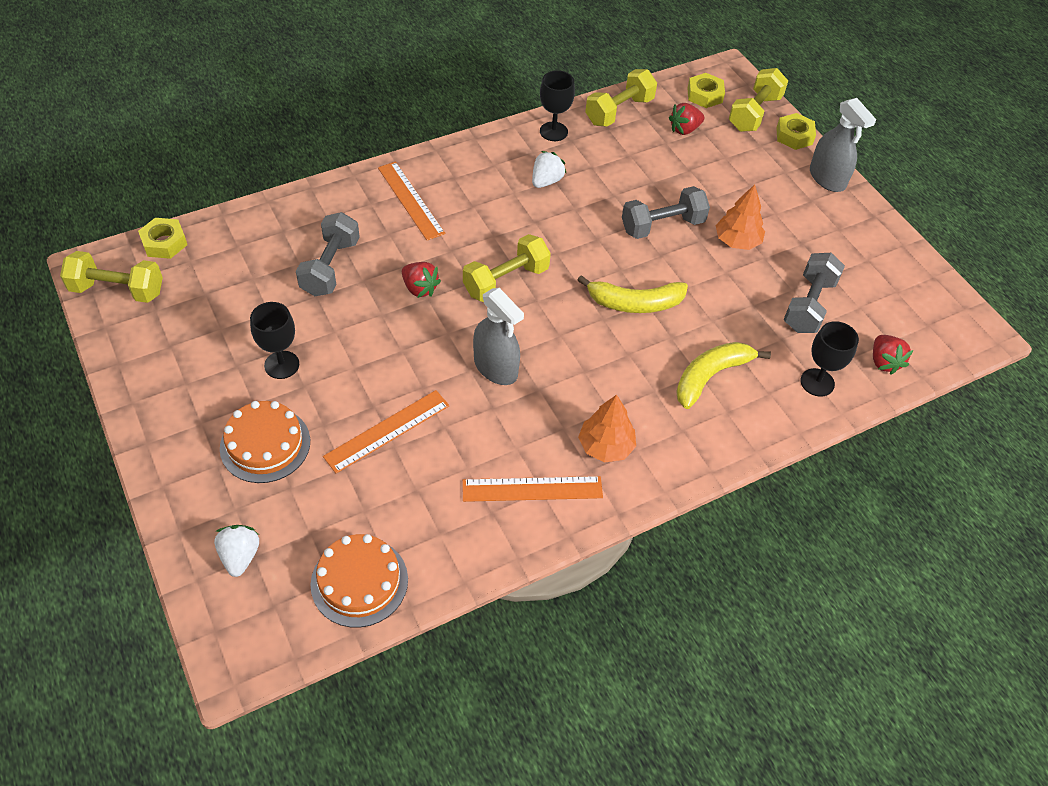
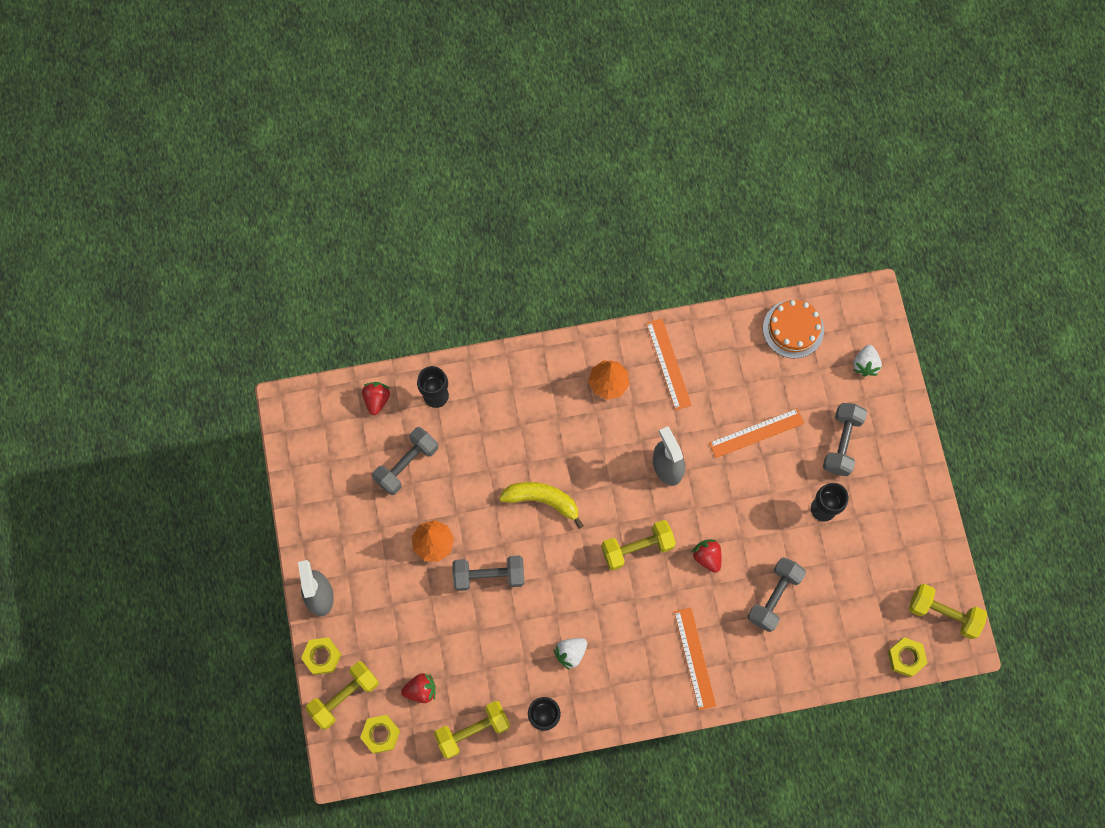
camera: 160 degrees left, 20 degrees up
(265, 444) = (842, 443): orange cake -> grey dumbbell
(532, 489) = (668, 364): orange ruler -> orange ruler turned 60 degrees clockwise
(710, 376) = (512, 420): yellow banana -> none

